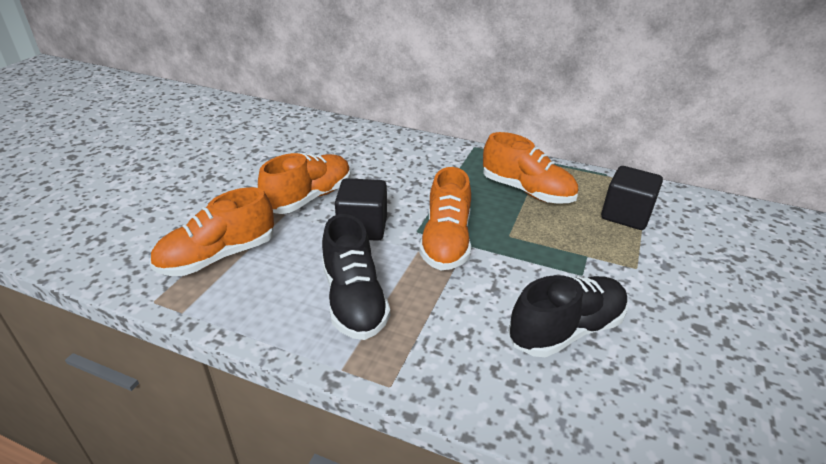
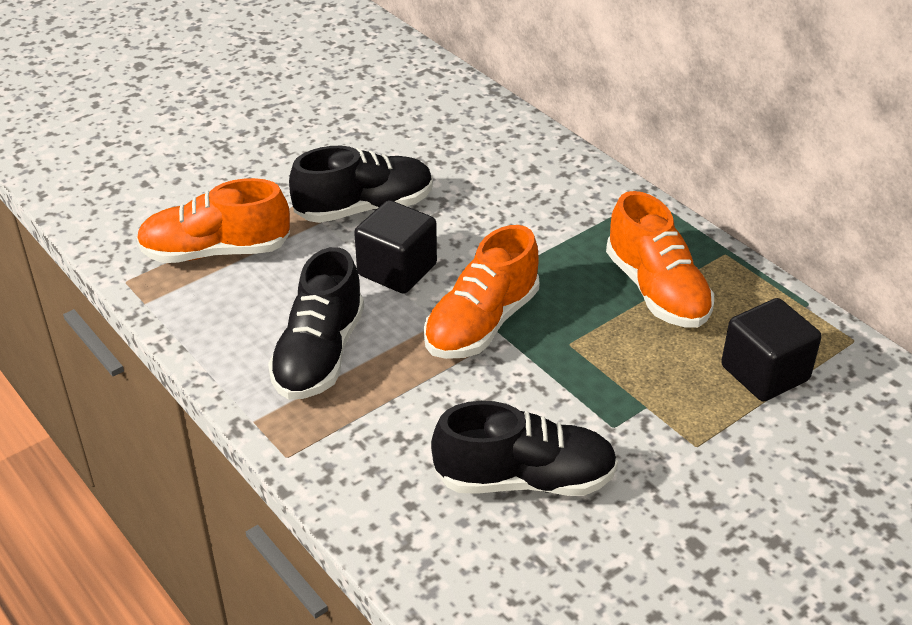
camera: 30 degrees right, 5 degrees up
(309, 198) = (364, 208): orange shoe -> black shoe

